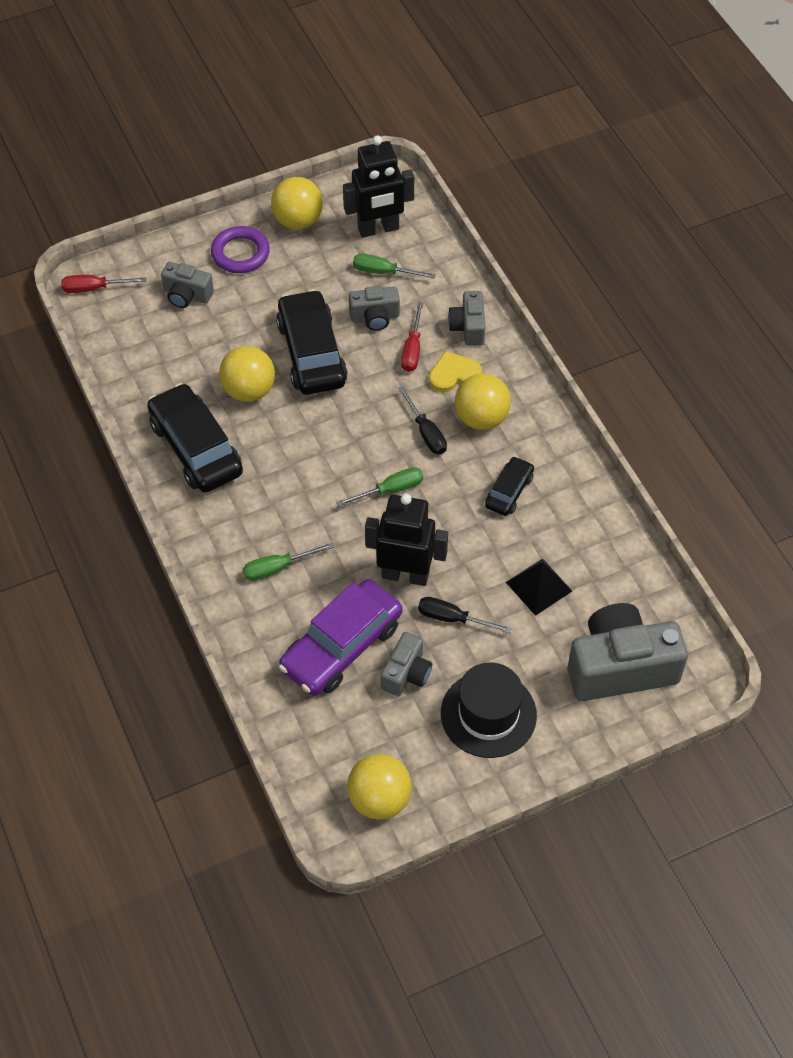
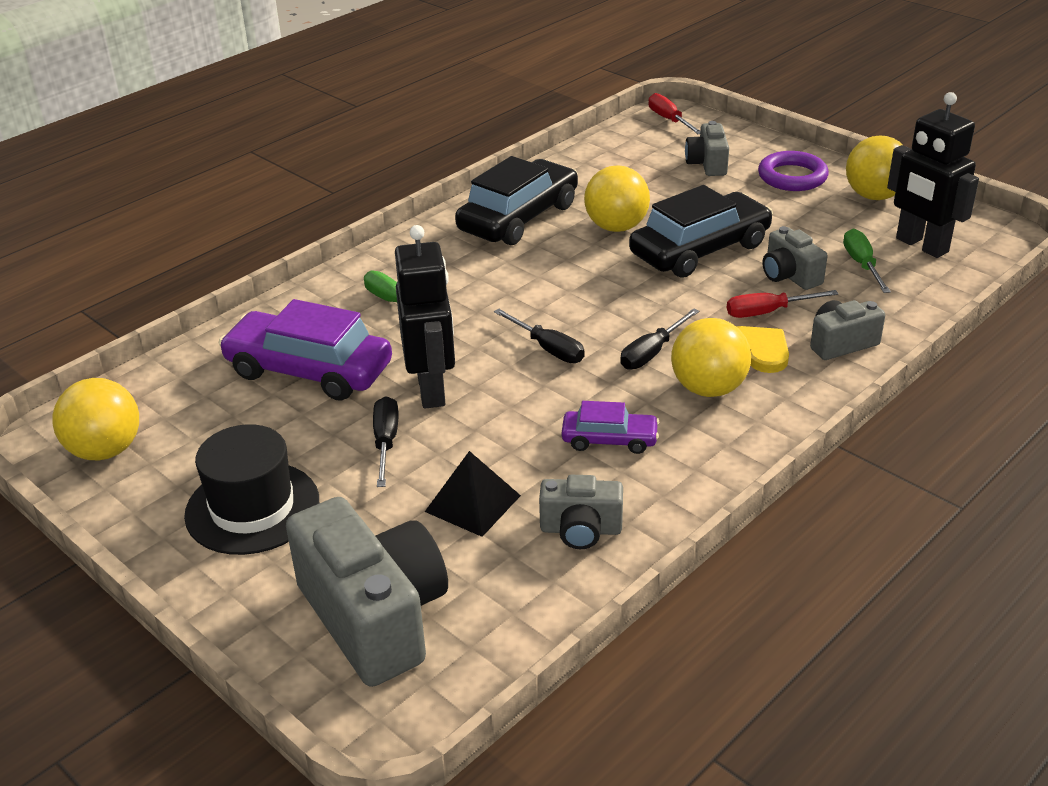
camera: 70 degrees right, 20 degrees down
(390, 490) = (548, 348): green screwdriver -> black screwdriver
(406, 673) = (289, 426): grey camera -> grey camera (581, 530)
(509, 491) = (609, 440): black car -> purple car

